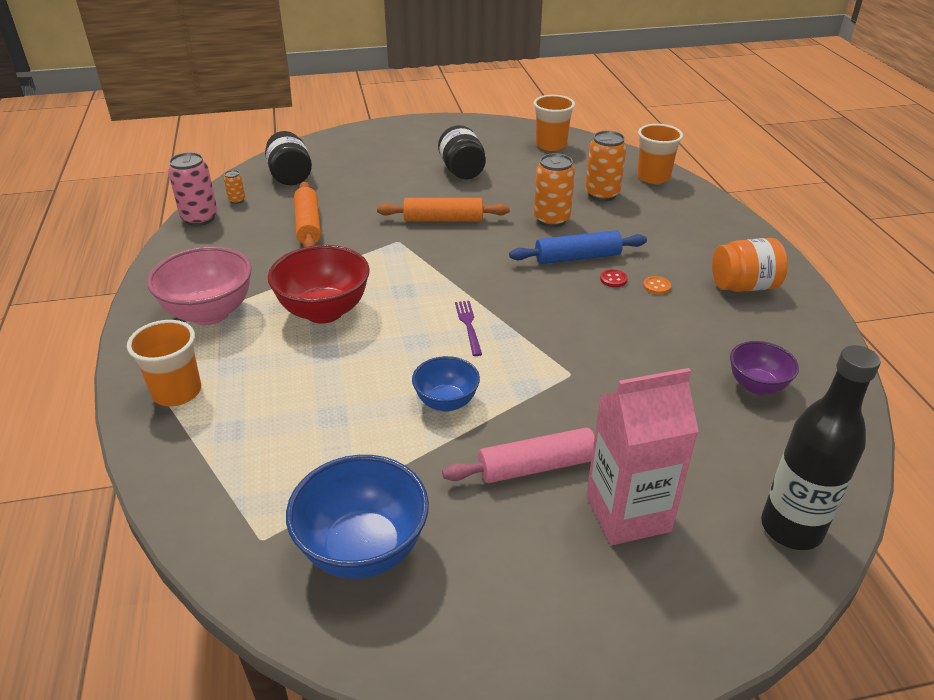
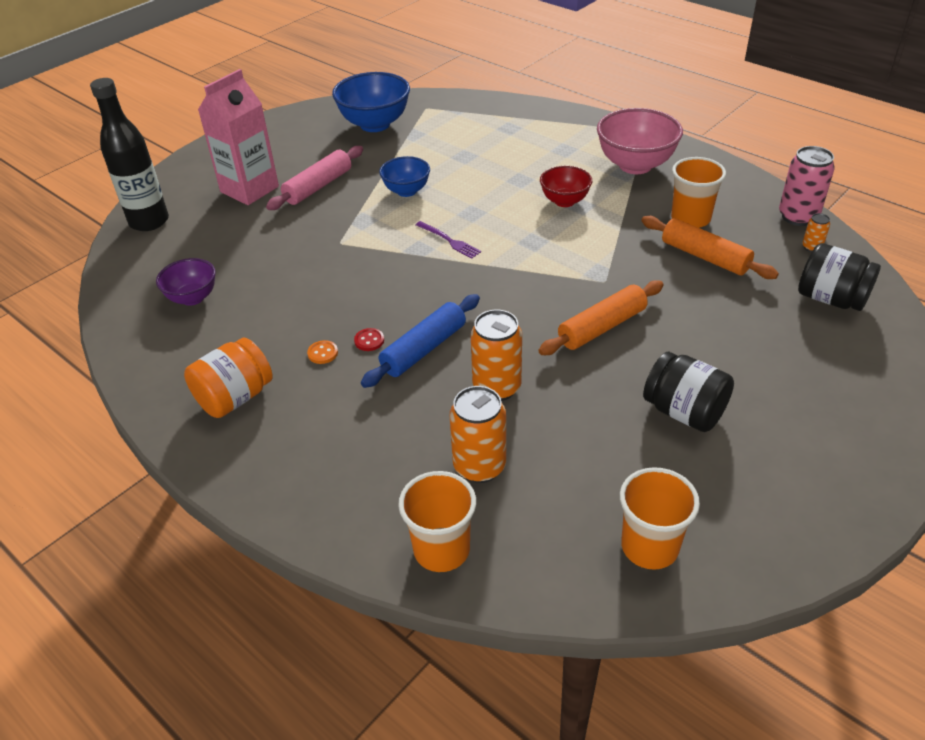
camera: 145 degrees right, 5 degrees up
(177, 392) = (568, 128): orange cup -> orange cup (690, 219)
(324, 311) = (564, 201): red bowl -> red bowl, size x0.59

